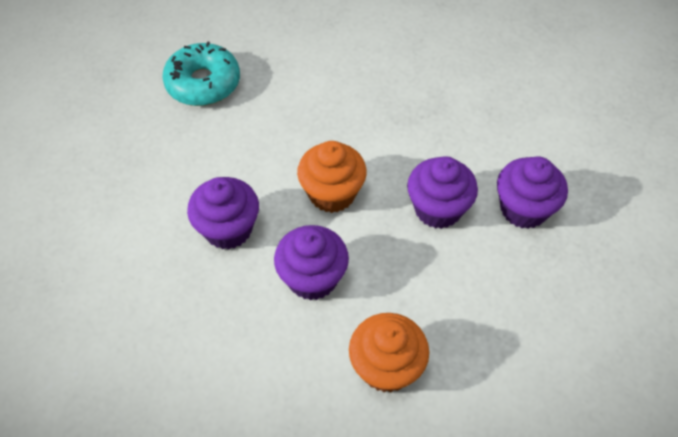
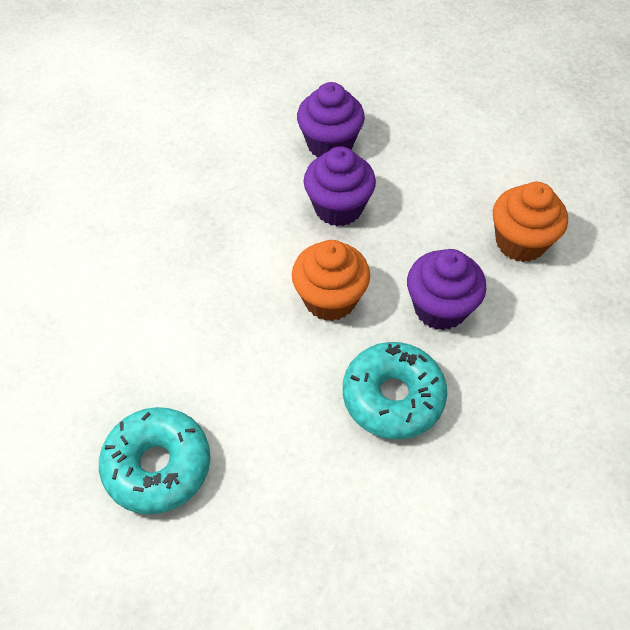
camera: 95 degrees left, 0 degrees up
(228, 229) = (393, 397): purple cupcake -> turquoise donut

